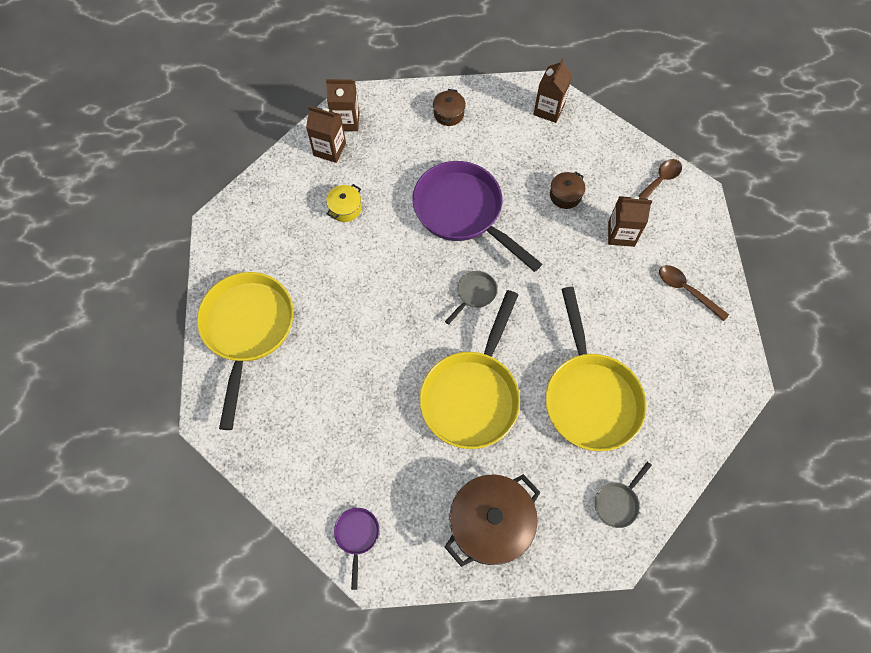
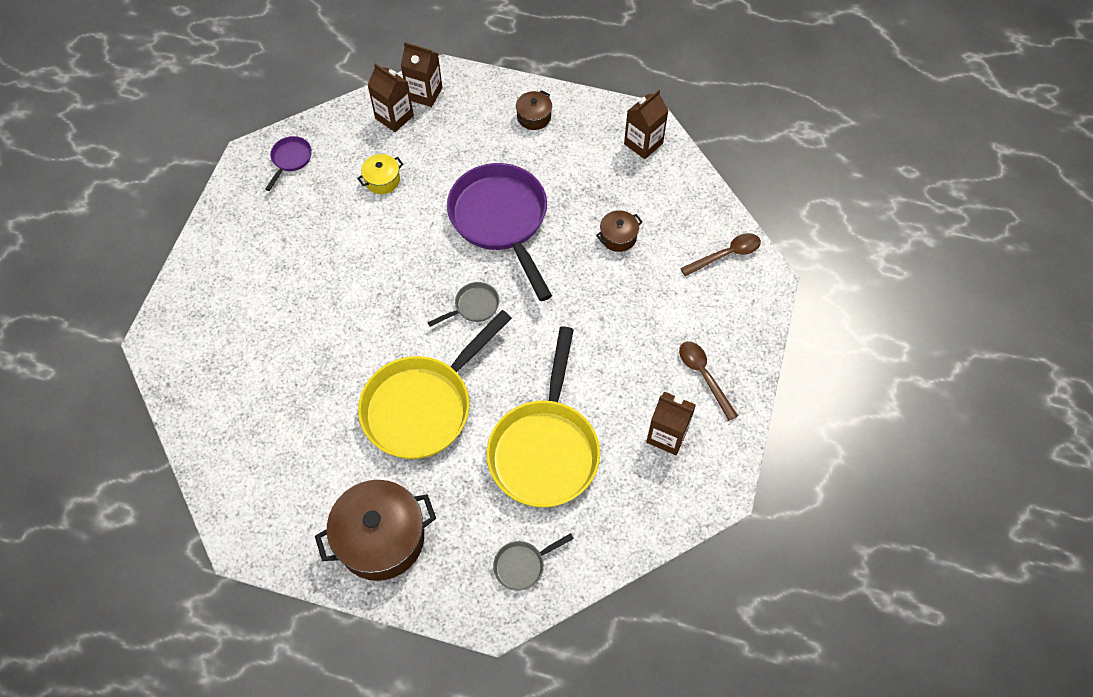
camera: 20 degrees right, 5 degrees down
(247, 330) = (231, 268): yellow pan -> none
(357, 536) = (243, 502): purple pan -> purple pan (290, 160)
(621, 234) = (660, 295): brown carton -> brown carton (667, 435)

